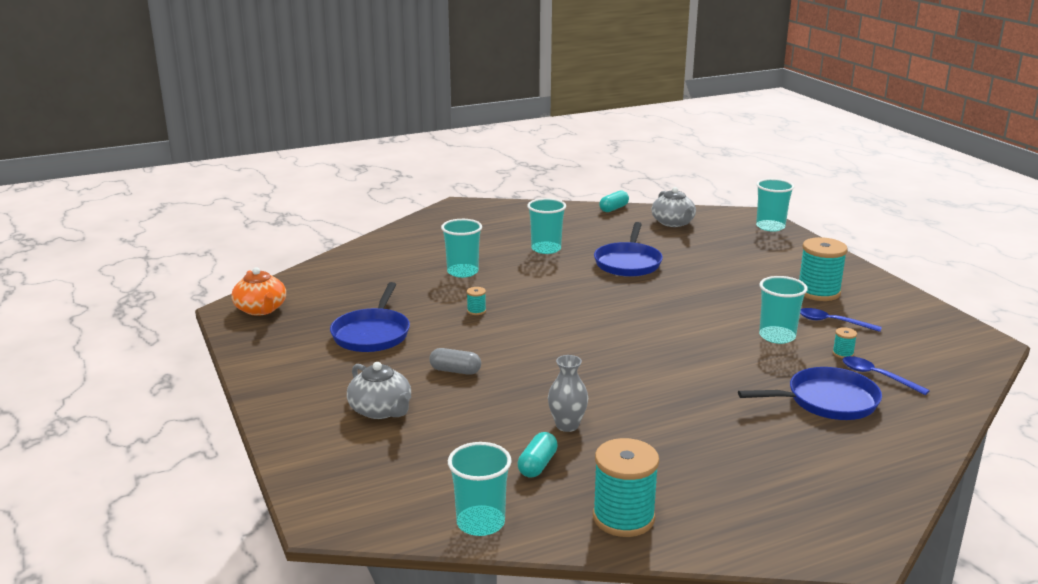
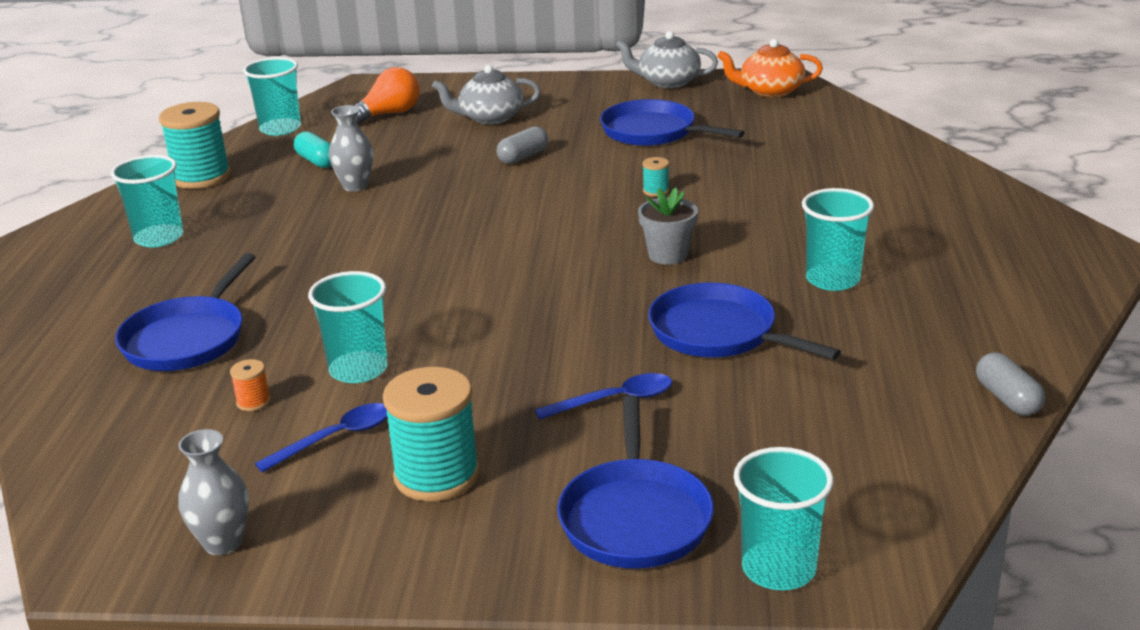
camera: 120 degrees right, 5 degrees up
(403, 468) = (389, 114): none -> orange light bulb
(462, 272) = (789, 204): turquoise cup -> turquoise cup (159, 238)
(560, 290) = (668, 255): none -> grey flower pot
(613, 208) = (1007, 399): turquoise capsule -> grey capsule
(673, 223) = (882, 443): grey teapot -> grey teapot (667, 82)
(781, 252) = (635, 517): none -> blue pan
(843, 354) = (253, 402): turquoise spool -> orange spool
(877, 376) = (175, 401): blue spoon -> blue spoon (615, 400)
(927, 320) = (223, 543): none -> grey vase

